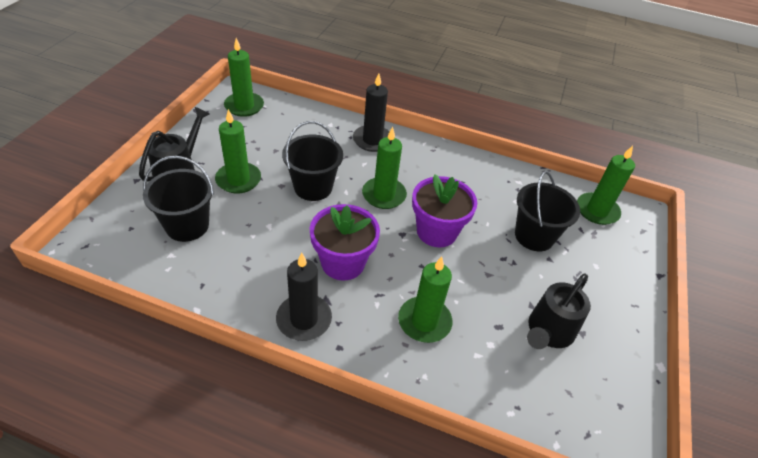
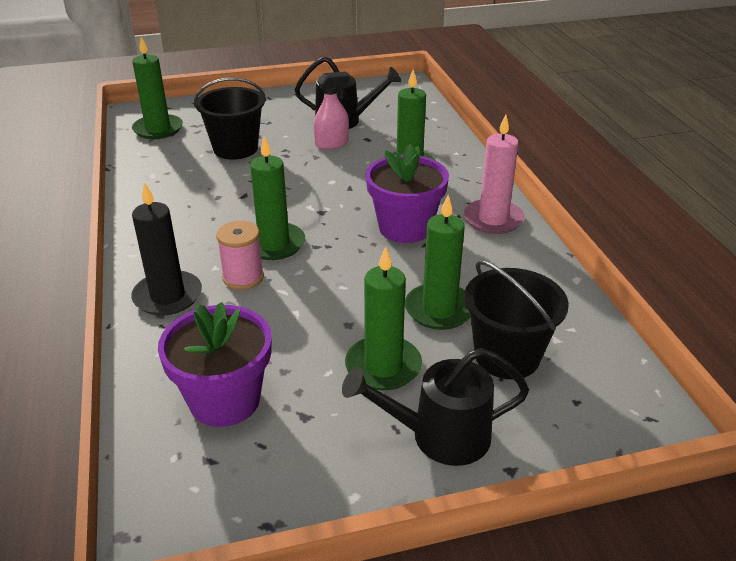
camera: 120 degrees left, 10 degrees down
(244, 106) = (200, 483): green candle -> green candle (439, 309)
(304, 319) = (493, 219): black candle -> pink candle
(313, 187) = (321, 298): black bucket -> none
(362, 169) = (243, 277): none -> pink spool
(436, 232) = (293, 195): purple flower pot -> purple flower pot (225, 400)
(505, 296) = (332, 144): none -> pink spray bottle

